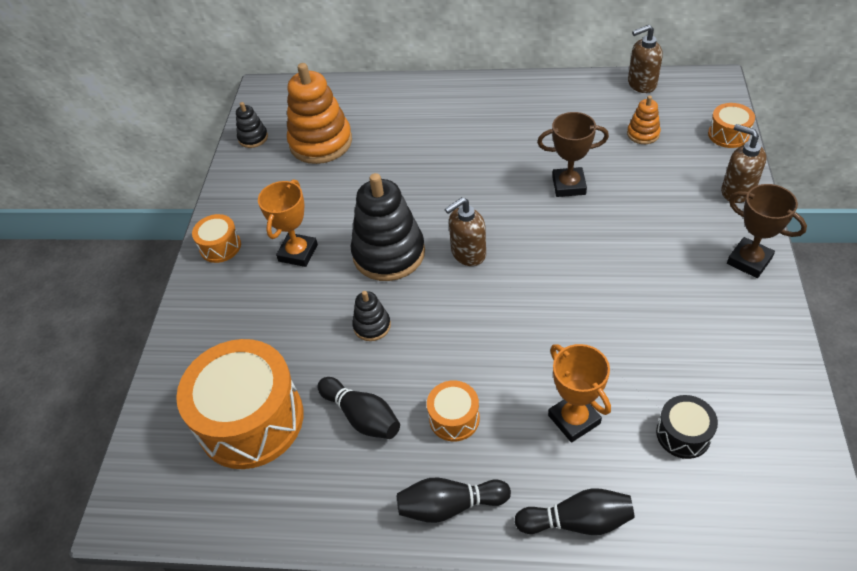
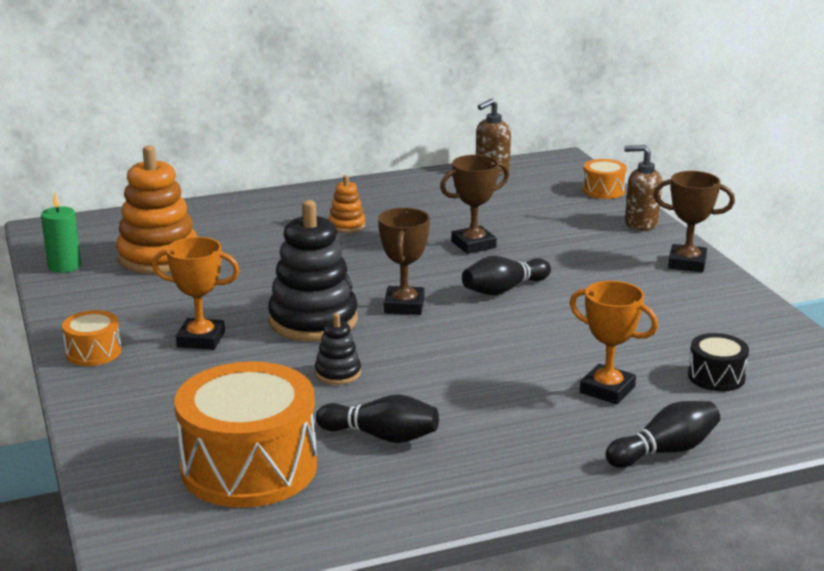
camera: 30 degrees left, 25 degrees down
(253, 138) = (64, 266): black stacking toy -> green candle
(298, 253) = (201, 339): orange trophy -> orange trophy turned 75 degrees counterclockwise
(449, 506) = (530, 472): black bowling pin -> black bowling pin (503, 289)
(454, 418) = (485, 415): orange drum -> none
(468, 253) = (404, 306): brown soap dispenser -> brown trophy
(643, 134) = (520, 201): orange stacking toy -> orange stacking toy (347, 225)

